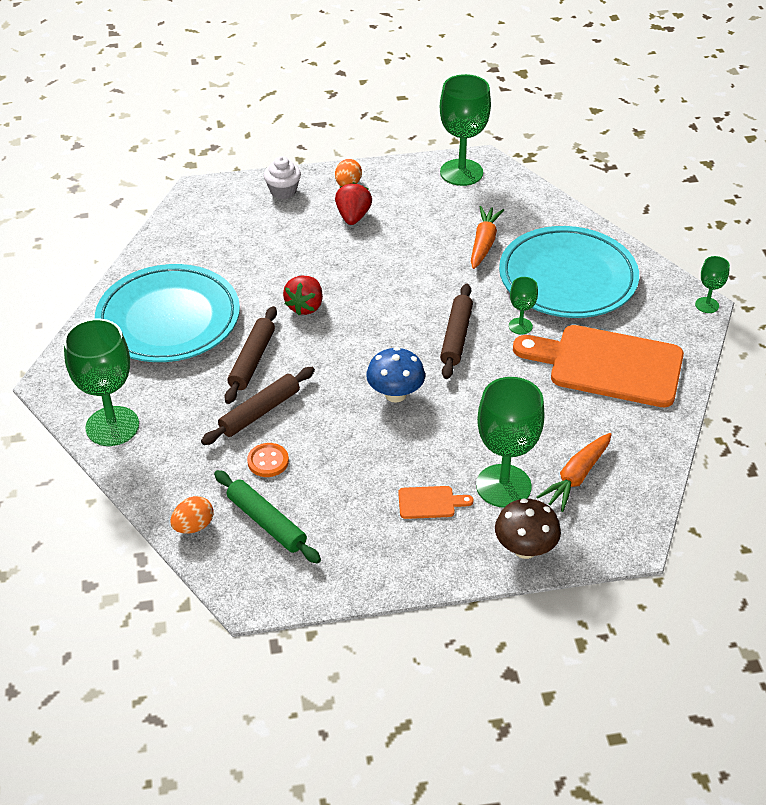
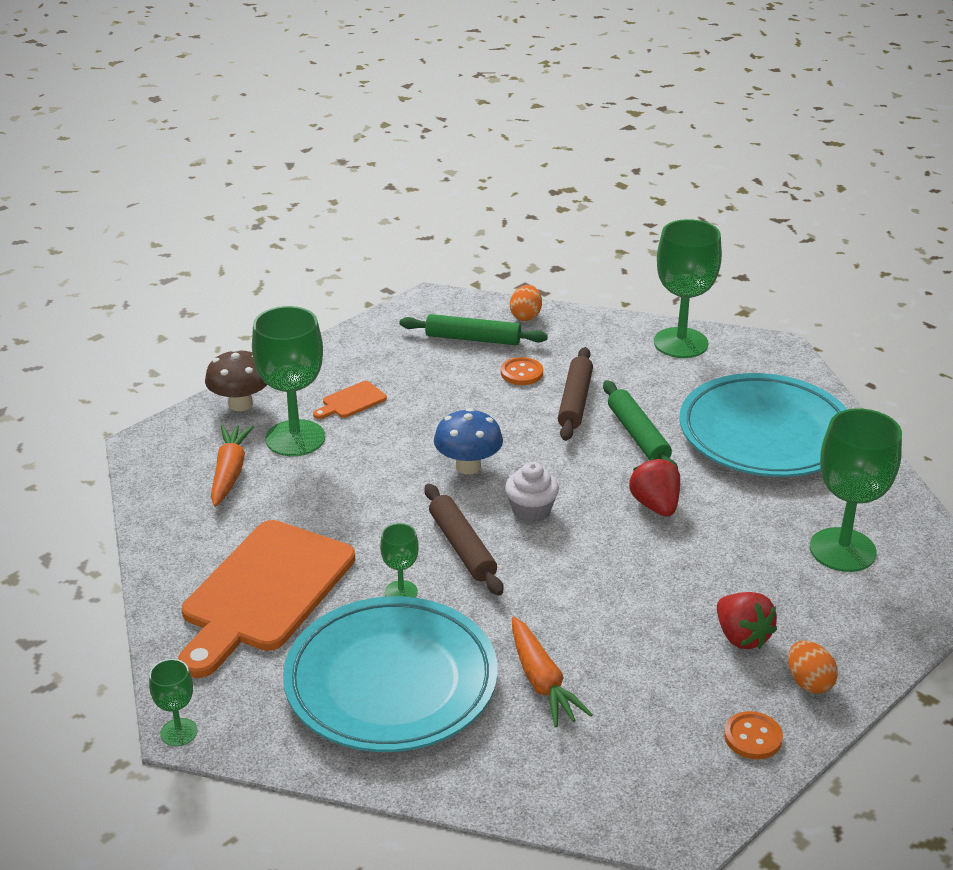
camera: 145 degrees right, 10 degrees down
(252, 360) = (638, 435): brown rolling pin -> green rolling pin
(283, 191) = (870, 630): white cupcake -> white cupcake (531, 511)
(406, 177) = (753, 737): none -> orange button
(461, 172) = (688, 789): green goblet -> green goblet (842, 550)
(608, 365) = (264, 592): orange cutting board -> orange cutting board turned 135 degrees clockwise

